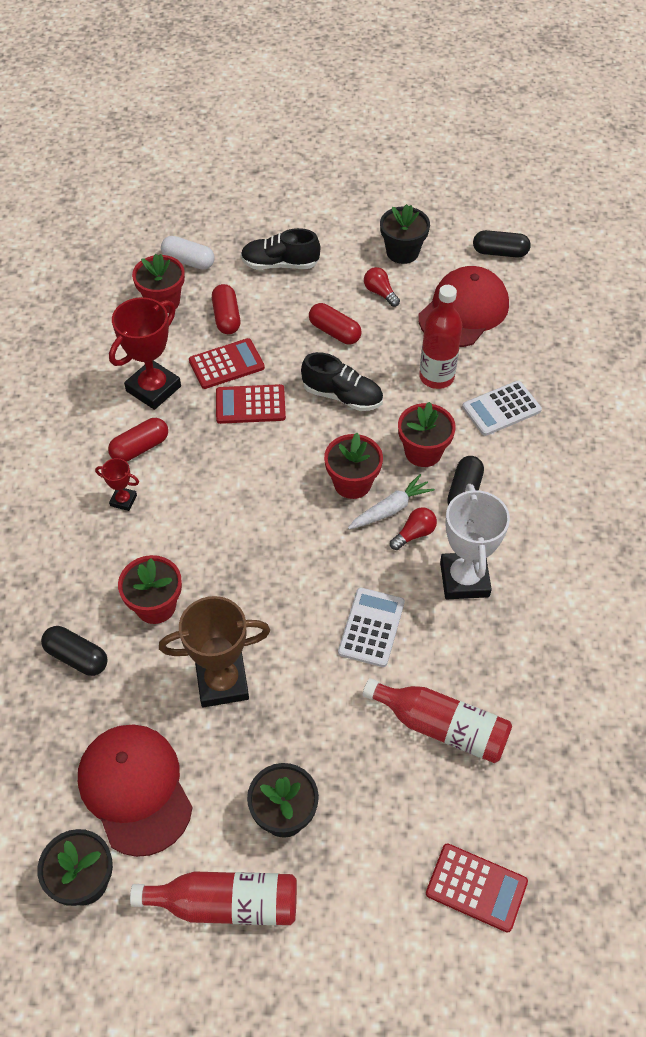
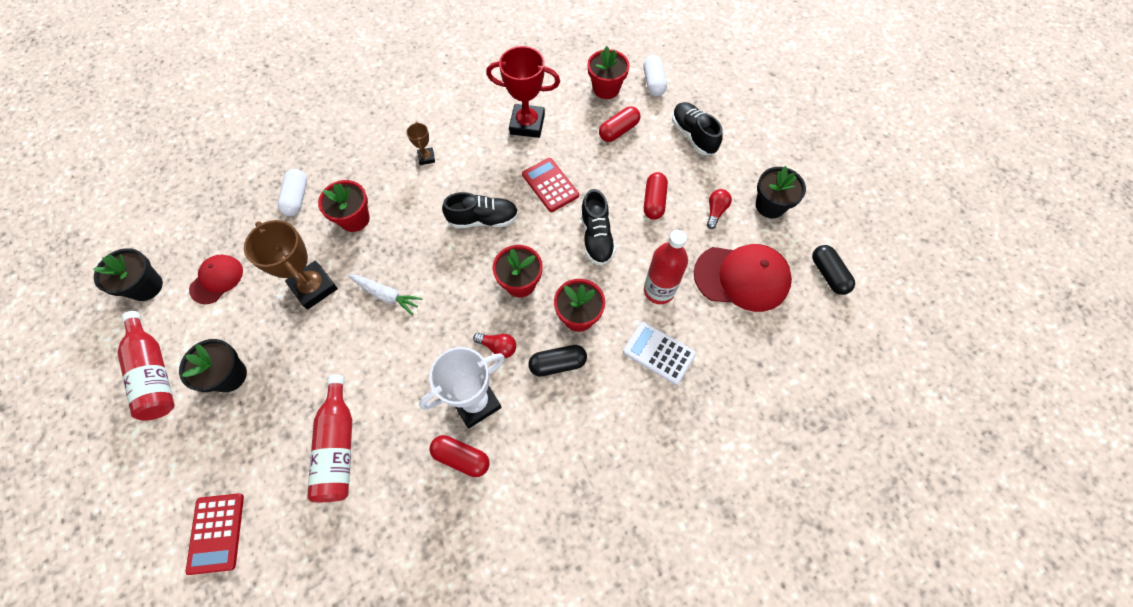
camera: 60 degrees right, 10 degrees up
(77, 657) = (297, 198): black capsule -> white capsule
(123, 500) = (426, 158): red trophy -> brown trophy
(135, 789) = (217, 280): red cap -> red cap, size x0.58
(140, 448) = (473, 143): red capsule -> red capsule (461, 457)
(226, 364) = (576, 153): red calculator -> none
(250, 482) = (483, 219): none -> black shoe
(371, 627) = (400, 358): white calculator -> none
(390, 509) = (511, 320): white carrot -> white carrot (386, 295)

